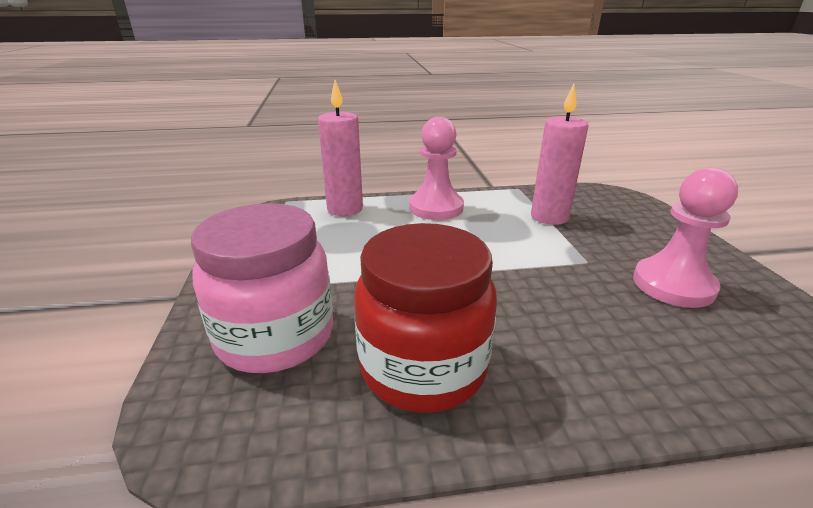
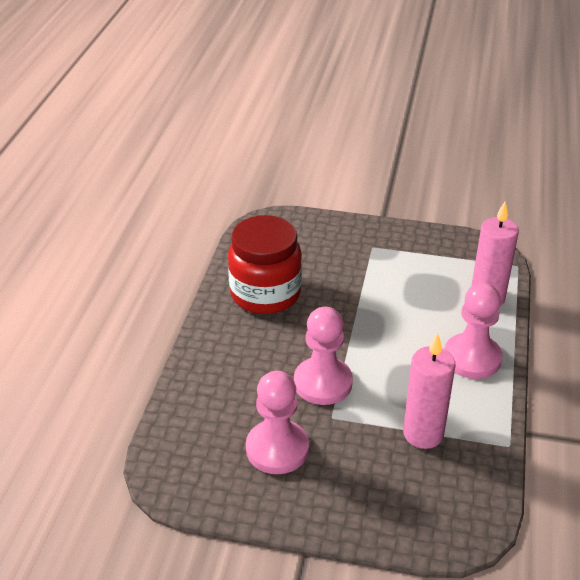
camera: 110 degrees right, 10 degrees up
(275, 336) = (318, 247): pink jar -> none
(549, 276) = (323, 383): none -> pink pawn

